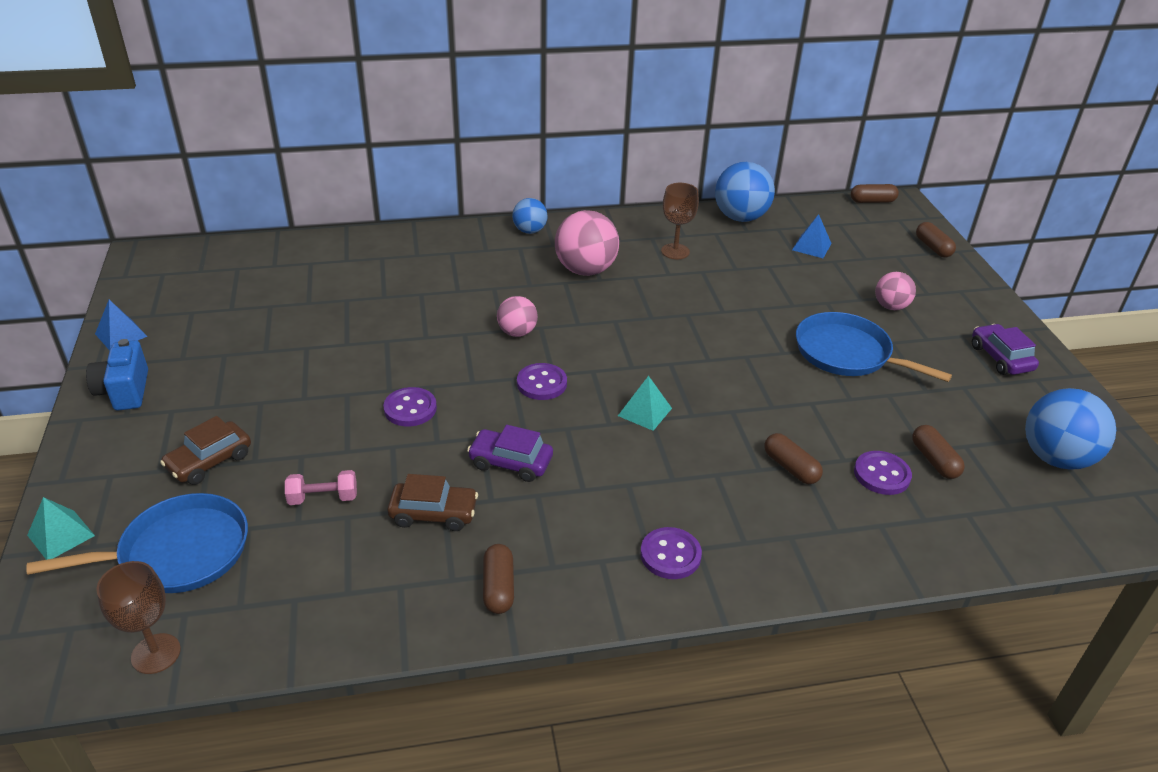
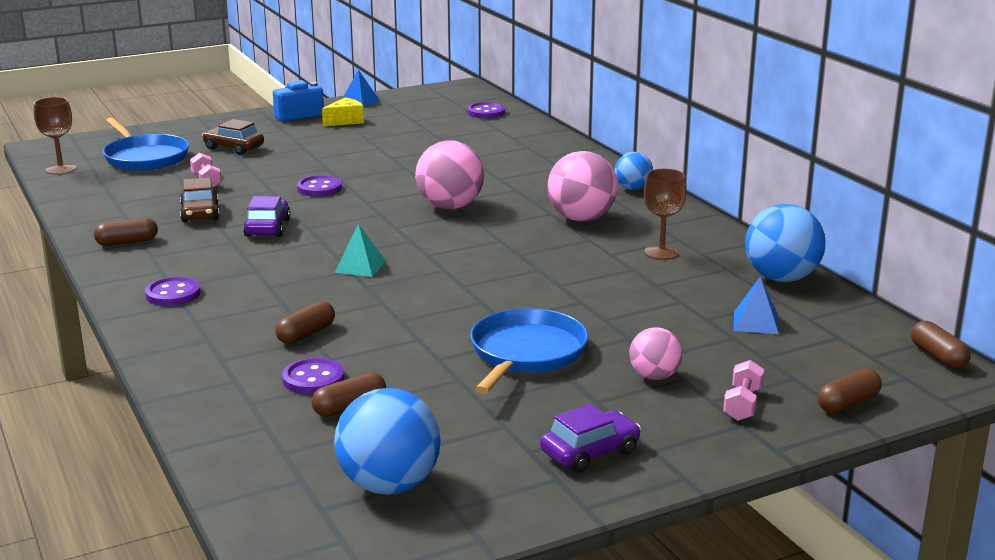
camera: 75 degrees right, 15 degrees down
(61, 535) = (154, 131): turquoise pyramid -> none
(186, 357) = (345, 121): none -> yellow cheese
(517, 332) = (450, 207): pink ball -> pink ball, size x1.72
(541, 383) = (379, 224): purple button -> purple button (486, 112)
(933, 283) = (742, 404): none -> pink dumbbell

